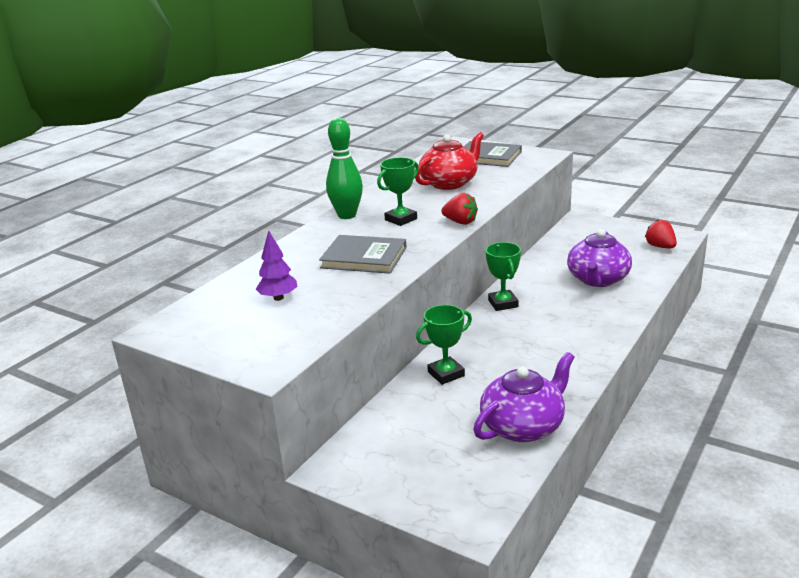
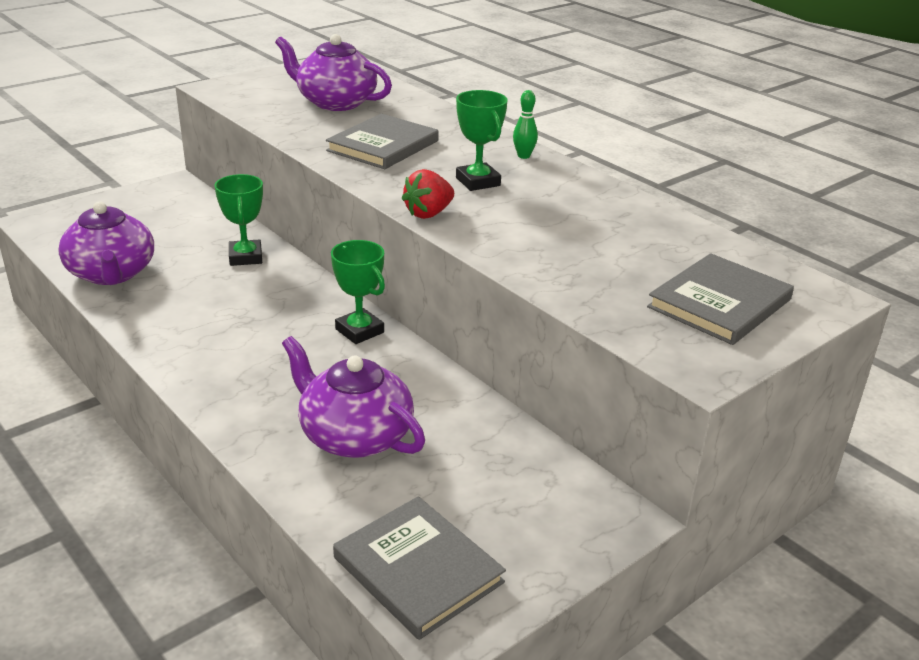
camera: 105 degrees right, 5 degrees up
(278, 298) = (335, 102): purple tree -> purple teapot
(347, 215) = (523, 156): green bowling pin -> green bowling pin, size x0.49
(449, 183) = (597, 239): red teapot -> none
(503, 303) = (359, 331): green trophy -> green trophy turned 45 degrees clockwise
(660, 247) = (418, 570): red strawberry -> grey book

